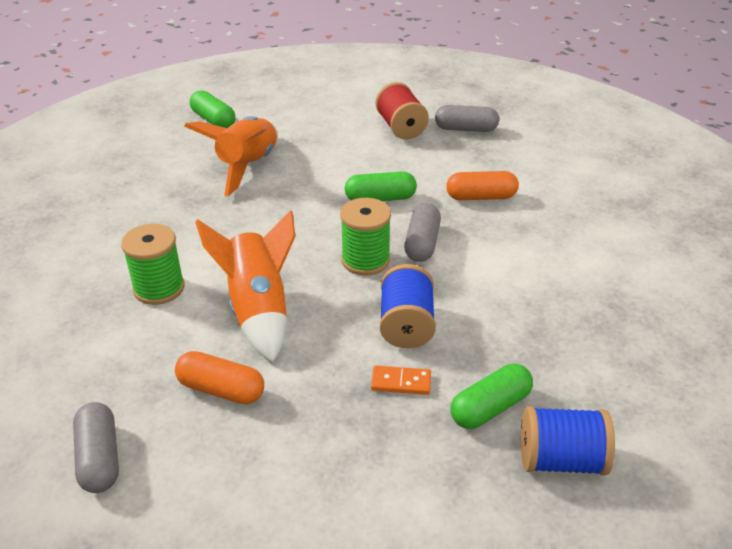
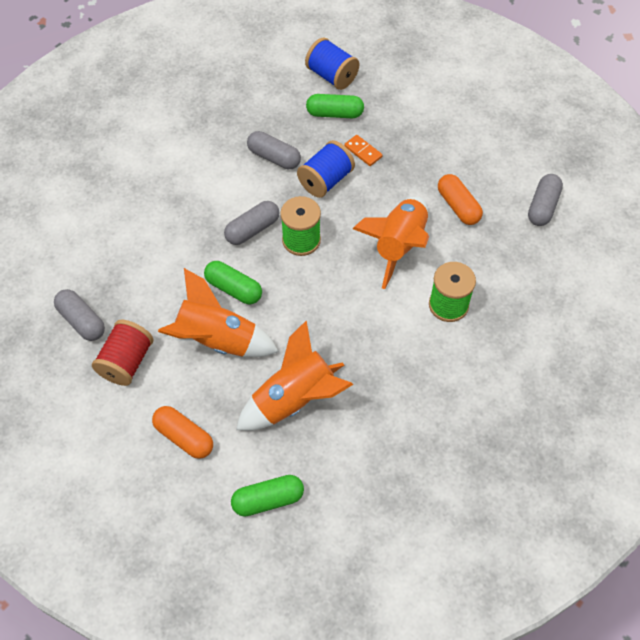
camera: 140 degrees left, 20 degrees up
(213, 120) = (268, 500): green capsule -> green capsule turned 75 degrees clockwise
(351, 166) = (217, 340): none -> orange rocket
(481, 197) = (167, 242): orange capsule -> orange capsule (184, 437)
(489, 314) = (274, 157): none -> grey capsule

